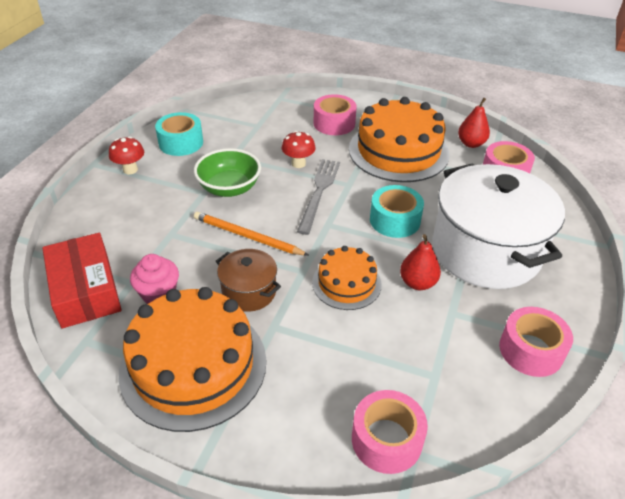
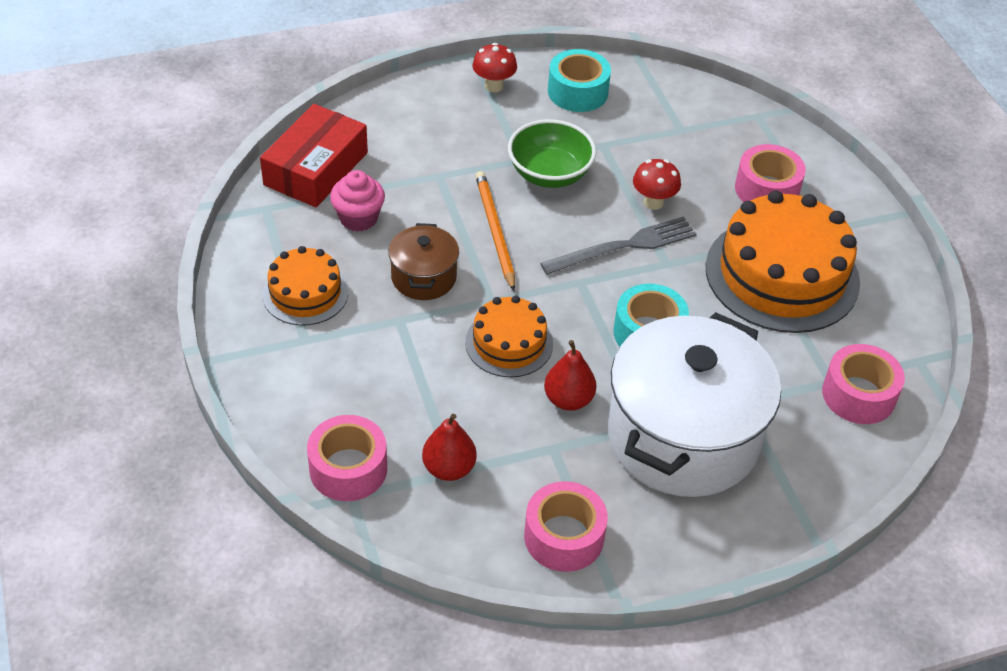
camera: 50 degrees right, 5 degrees up
(193, 365) = (305, 293): orange cake -> orange cake, size x0.54
(471, 144) = (884, 335): red pear -> red pear (449, 468)

